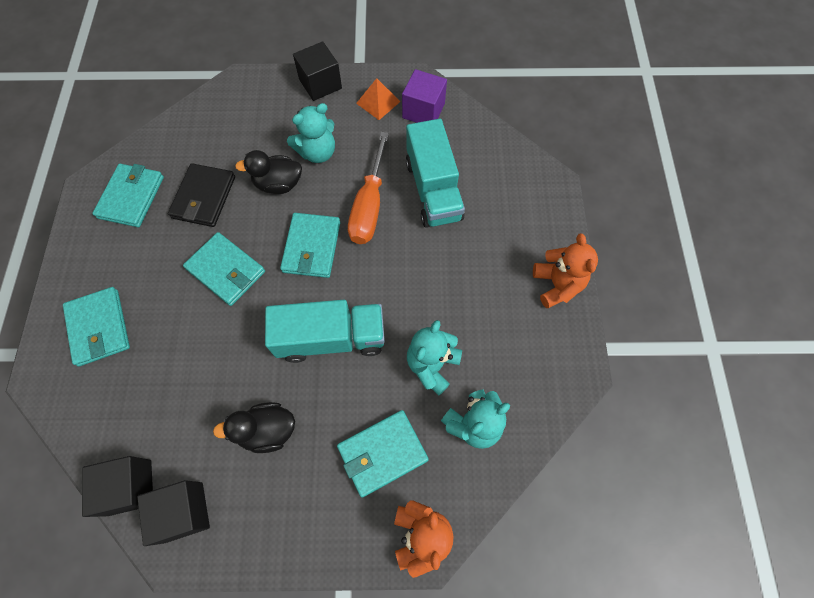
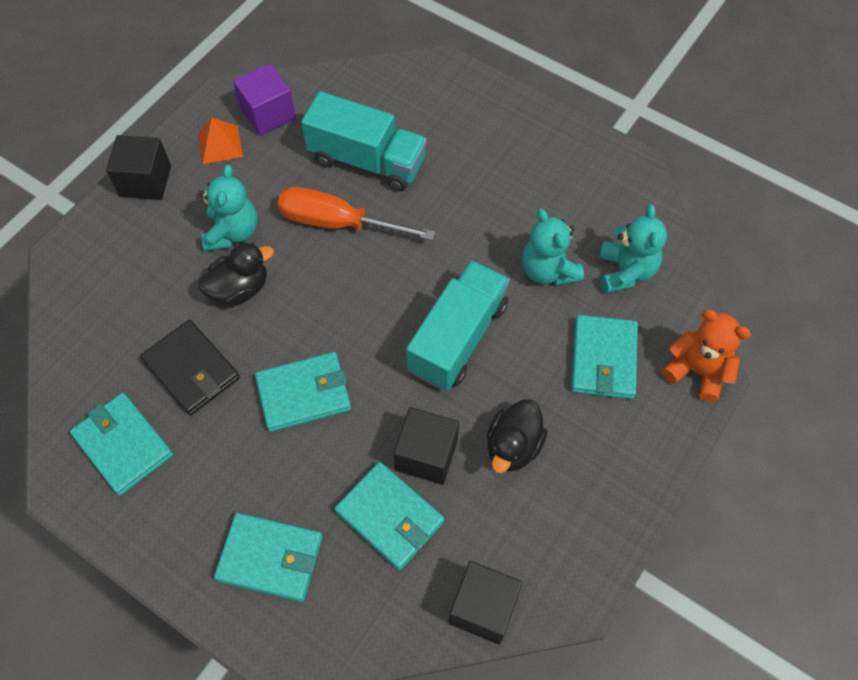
camera: 55 degrees left, 5 degrees down
(184, 512) = (544, 566): black cube -> black cube (426, 455)
(278, 184) = (239, 289): black duck -> black duck turned 150 degrees counterclockwise
(311, 247) = (342, 300): turquoise wallet -> turquoise wallet (389, 517)
(369, 205) = (338, 223): orange screwdriver -> orange screwdriver turned 150 degrees clockwise
(557, 285) = (544, 129): orange teddy bear -> none

